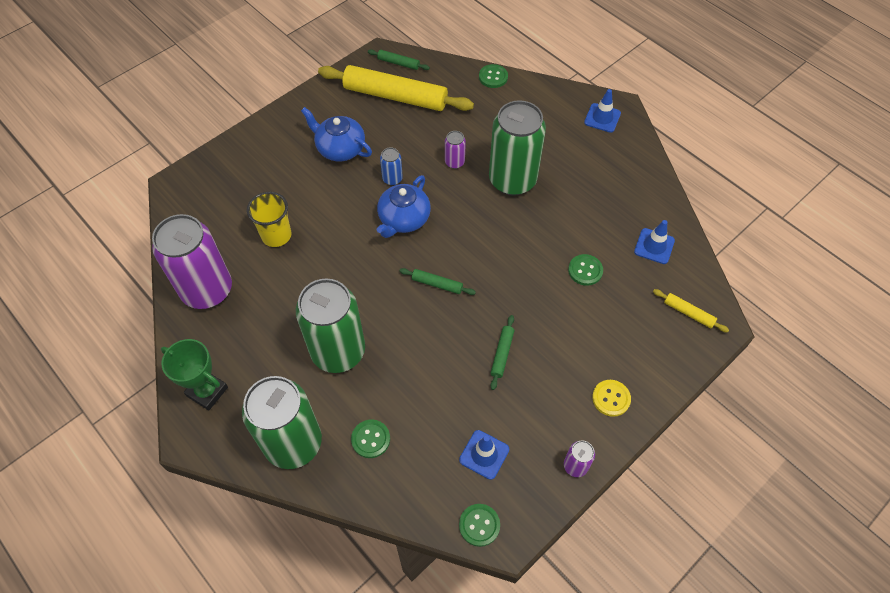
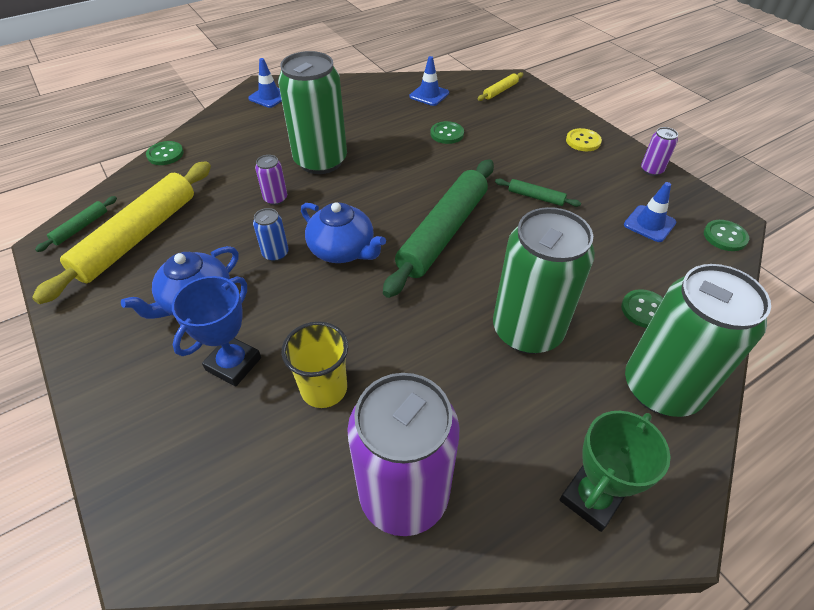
camera: 80 degrees left, 10 degrees down
(291, 184) = (233, 364): none -> blue trophy
(437, 284) = (443, 232): green rolling pin -> green rolling pin, size x2.36

